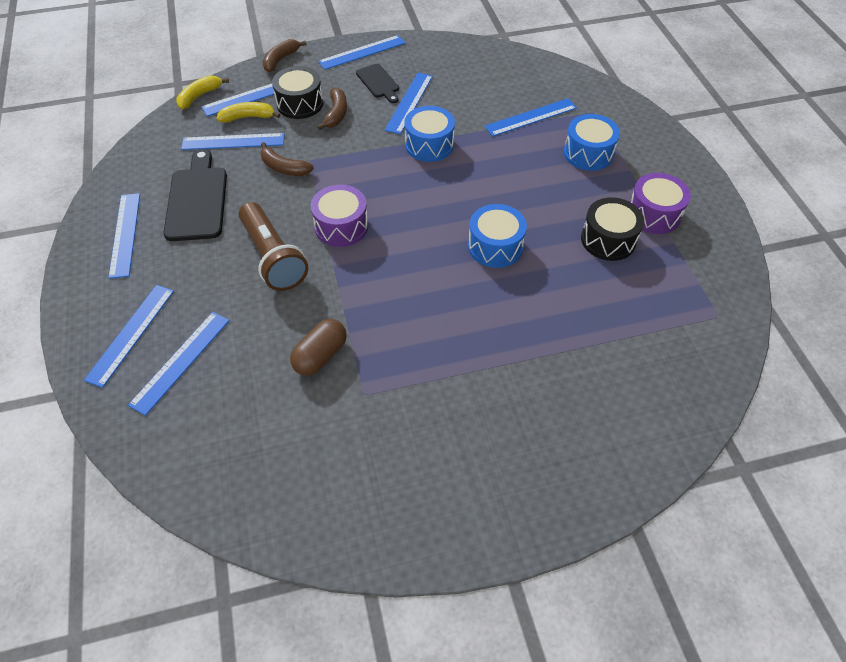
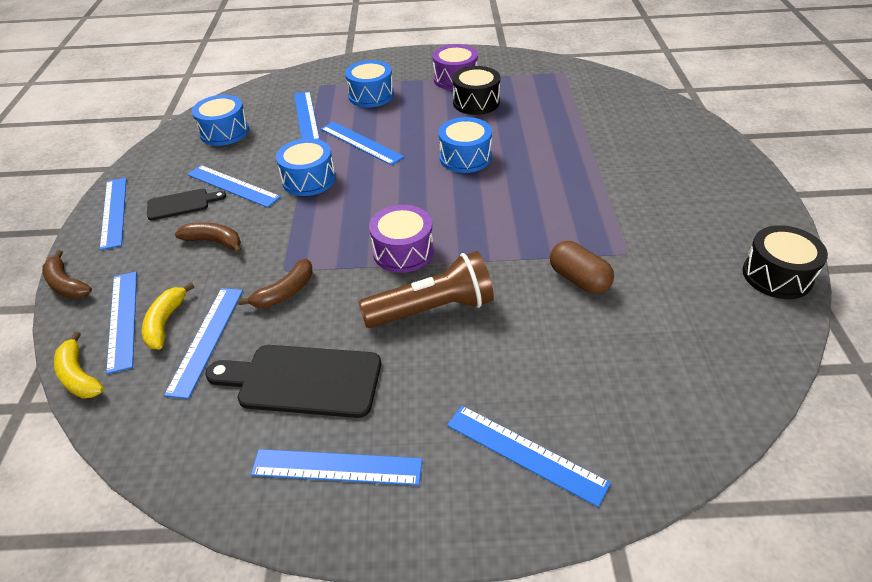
camera: 75 degrees left, 10 degrees down
(181, 361) = (575, 398): blue ruler -> blue ruler (361, 142)
(300, 103) = (172, 271): black drum -> black drum (777, 275)
(487, 74) = (224, 132): none -> blue drum

